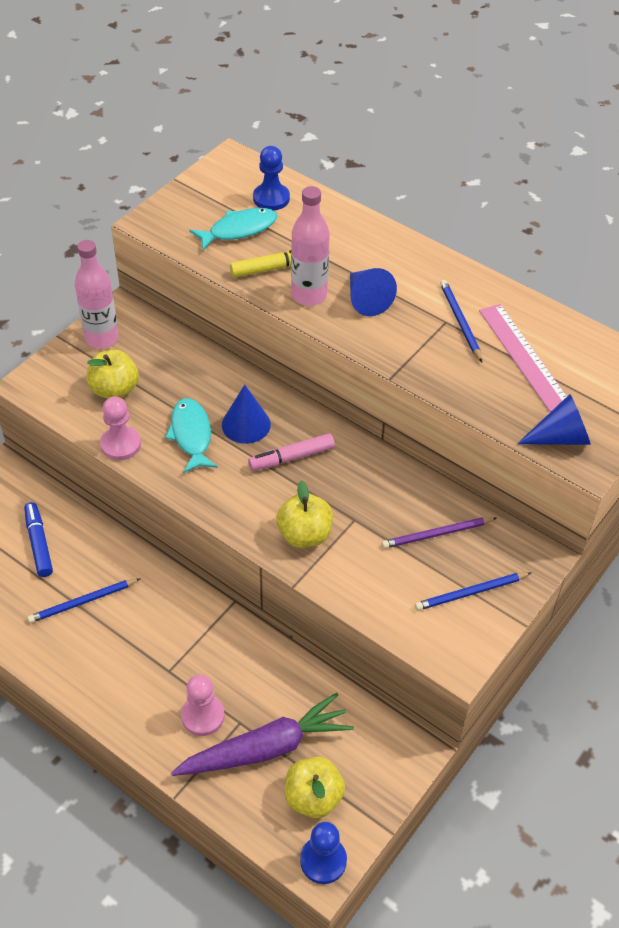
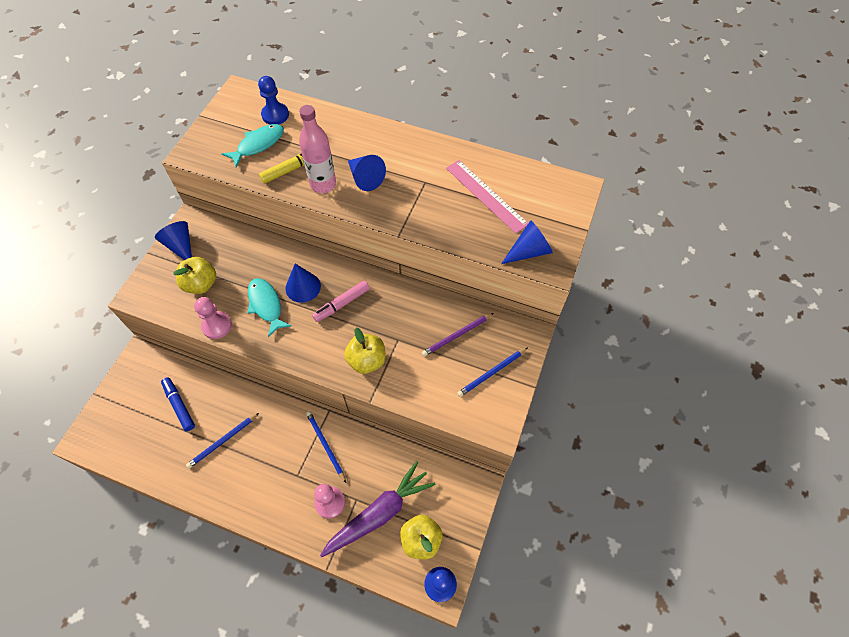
camera: 15 degrees left, 10 degrees up
(101, 338) = (181, 246): pink bottle -> blue cone
(460, 322) = (435, 180): blue pencil -> blue pencil (325, 446)

